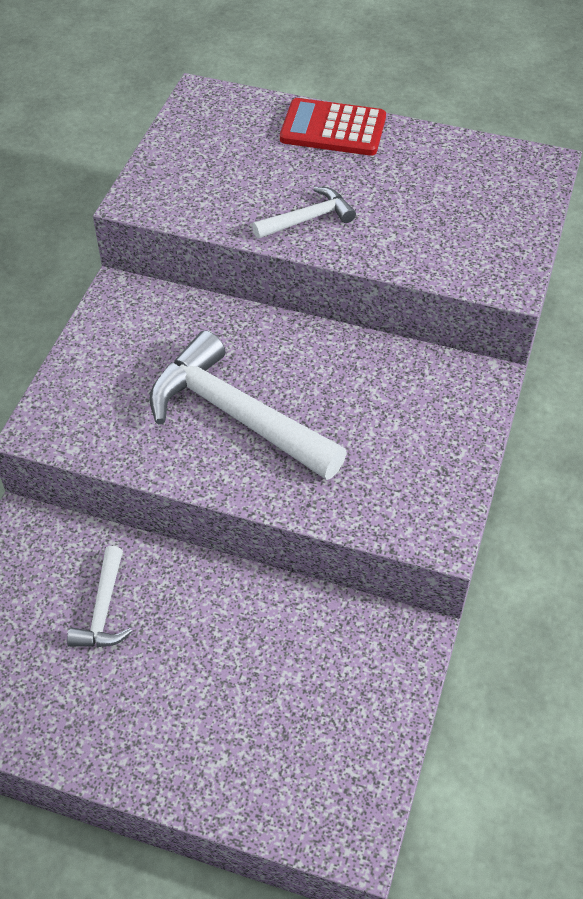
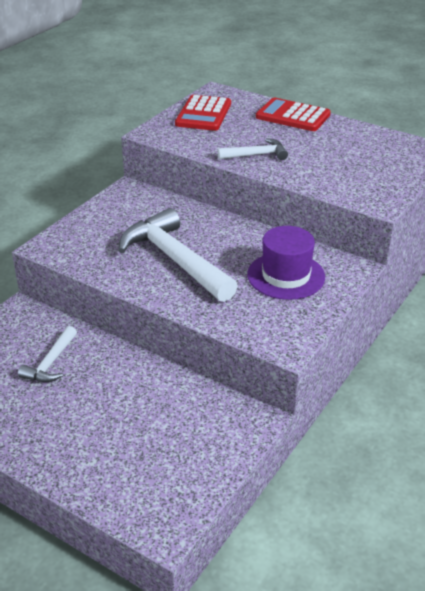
camera: 15 degrees right, 15 degrees down
(200, 147) = (203, 114): none -> red calculator
(399, 413) = (286, 276): none -> purple hat

